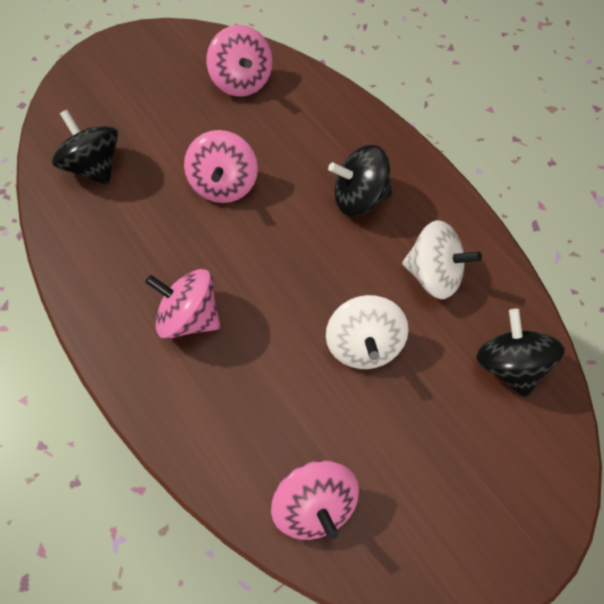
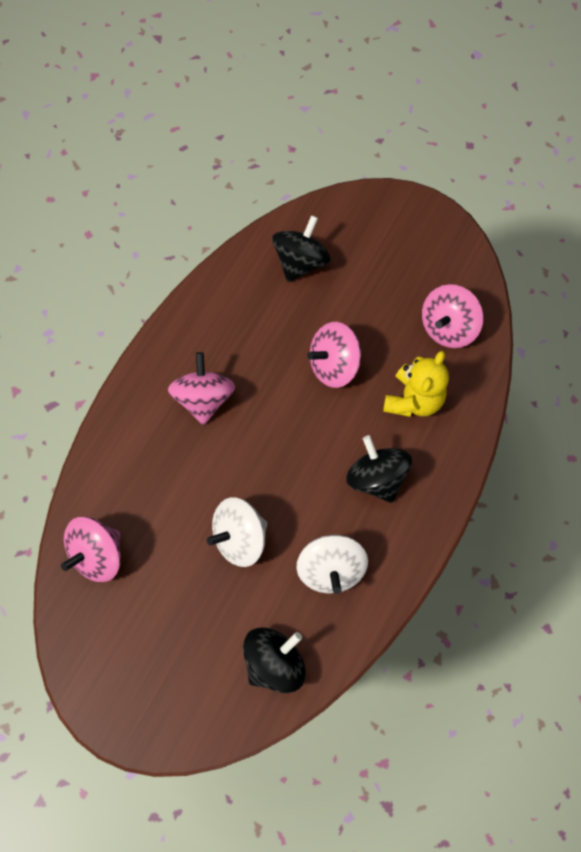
camera: 65 degrees right, 5 degrees up
(297, 136) = (413, 400): none -> yellow teddy bear

